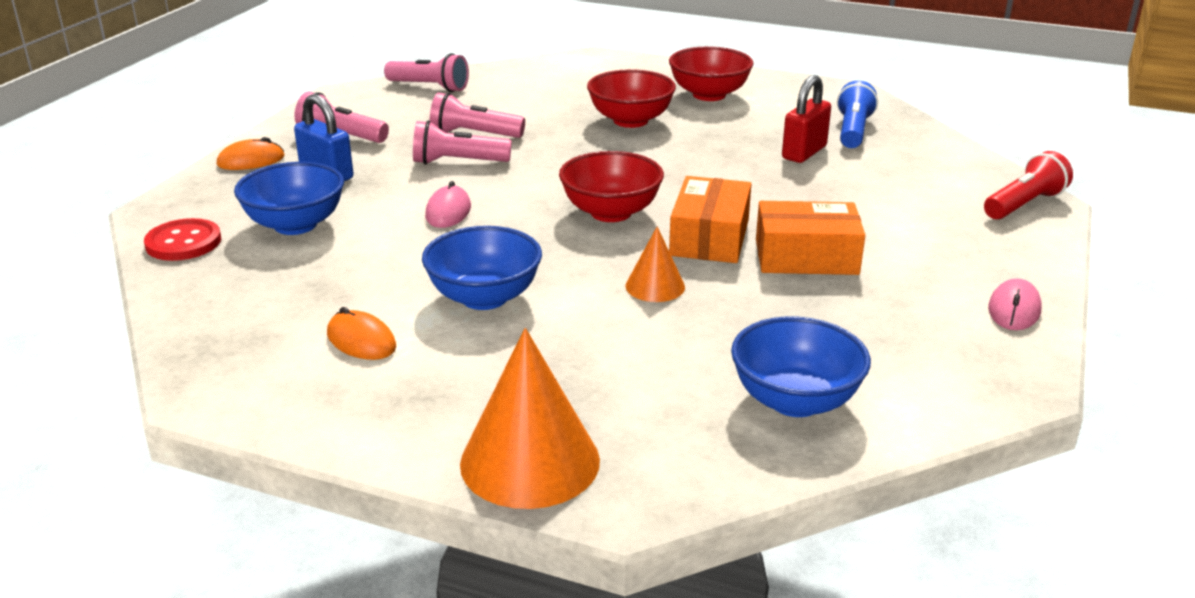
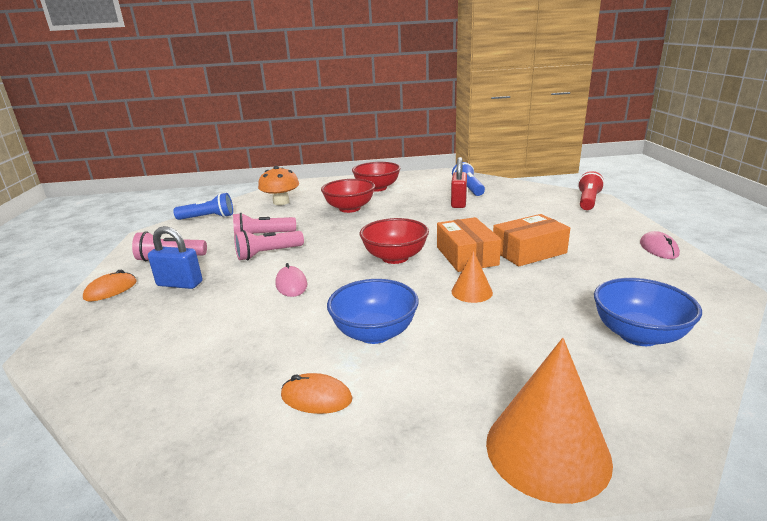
camera: 25 degrees left, 5 degrees down
(183, 242) = (93, 366): red button -> none
(295, 225) = (183, 325): blue bowl -> none
(429, 87) = (208, 218): pink flashlight -> blue flashlight
(546, 85) = (281, 202): none -> orange mushroom

